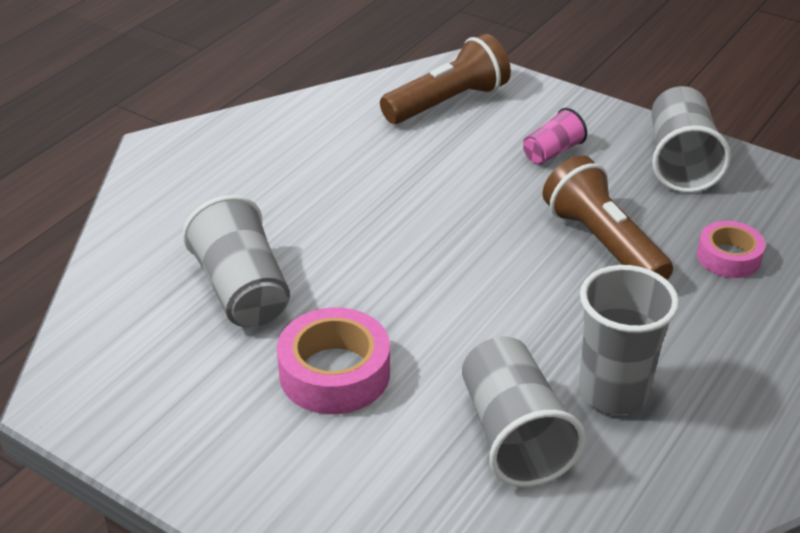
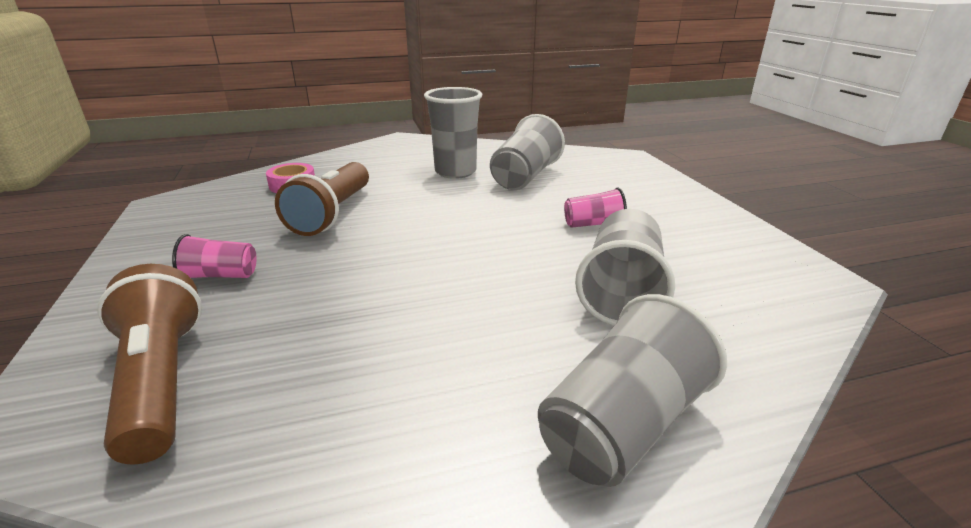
camera: 140 degrees left, 10 degrees down
(334, 373) = (593, 224): pink tape -> pink cup
(448, 102) = (161, 381): brown flashlight -> brown flashlight turned 60 degrees clockwise
(680, 162) = (179, 229): grey cup -> grey cup (622, 425)

